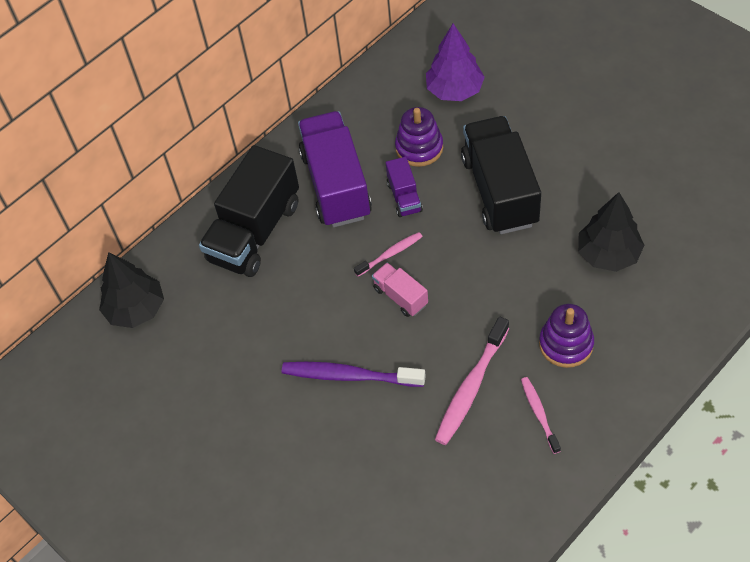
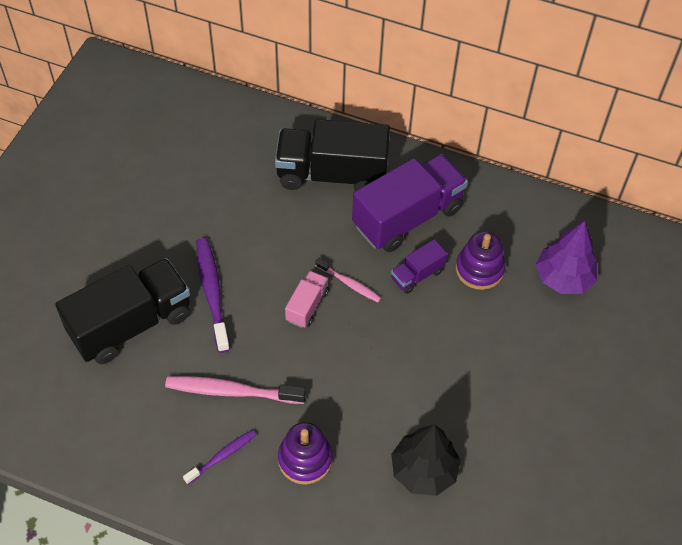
camera: 60 degrees right, 0 degrees up
(136, 309) = (224, 121): black tree -> none
(500, 191) = (459, 352): black truck -> black truck (131, 324)
(539, 414) = (222, 456): pink toothbrush -> purple toothbrush

